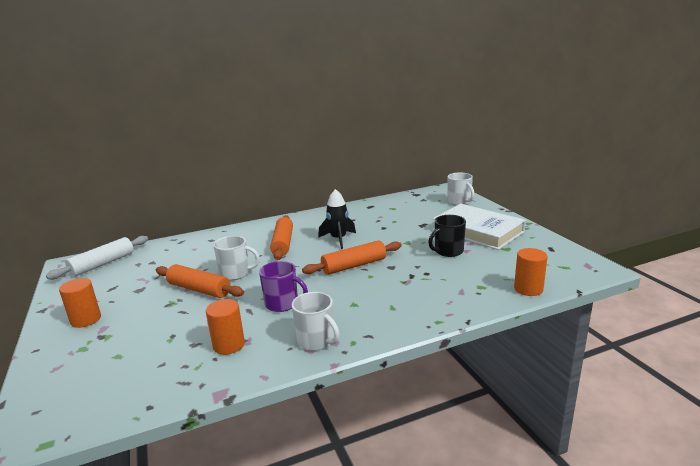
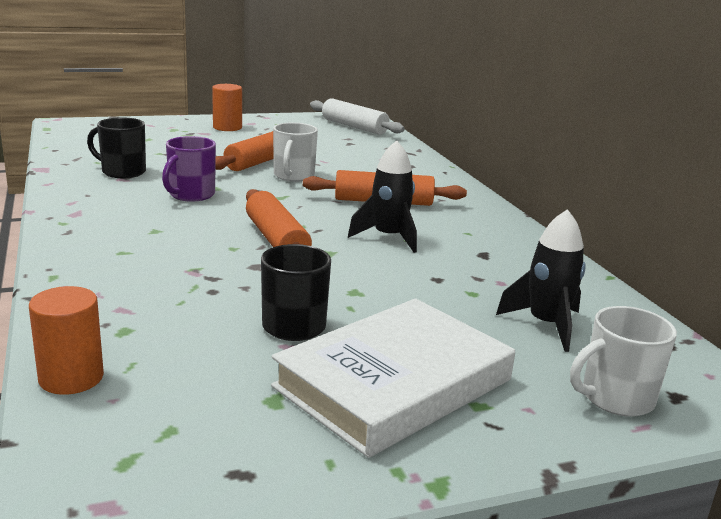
camera: 90 degrees right, 0 degrees up
(229, 345) = (122, 172): orange cylinder -> black mug
(316, 340) = (87, 206): white mug -> none
(415, 209) = (546, 325): none -> black rocket

